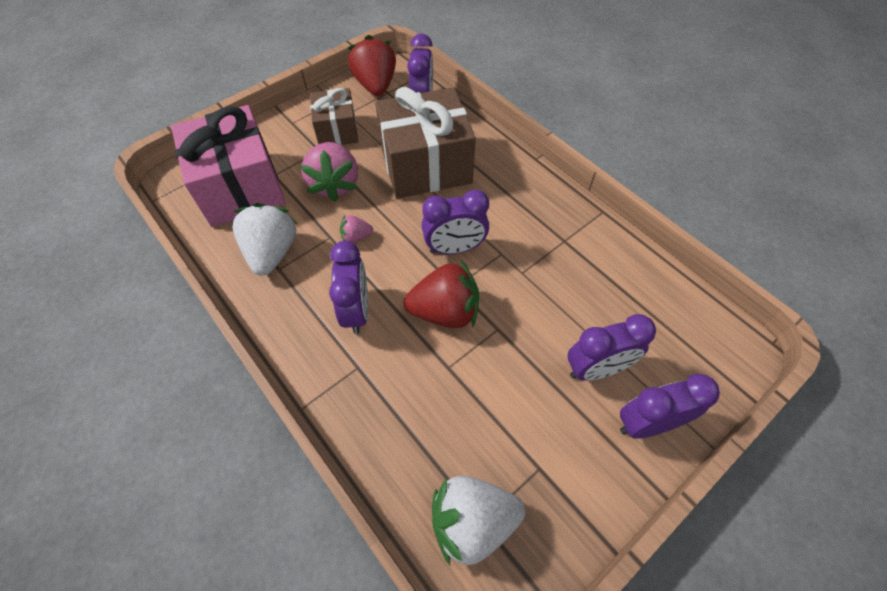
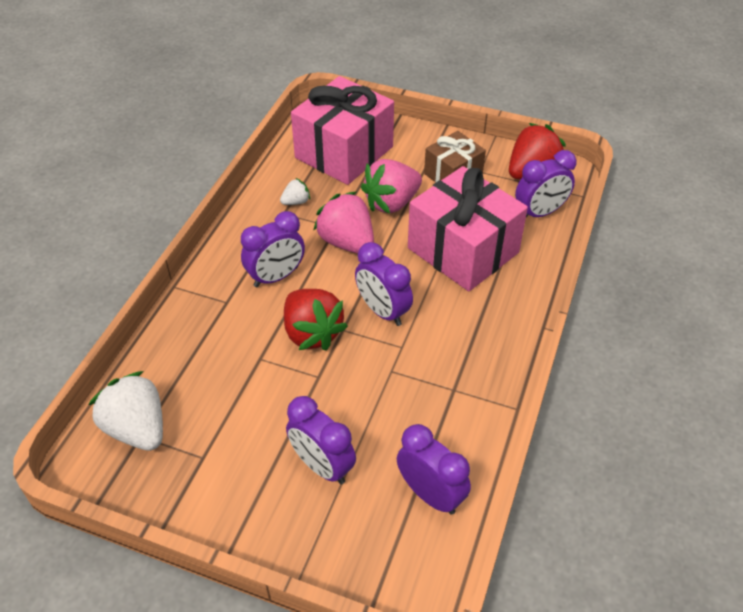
camera: 60 degrees right, 10 degrees down
(272, 252) = (296, 202): white strawberry -> white strawberry, size x0.48
(356, 237) = (347, 242): pink strawberry -> pink strawberry, size x2.07
(426, 165) = (463, 250): brown gift -> pink gift
(647, 423) = (288, 526): purple clock -> purple clock (430, 494)

